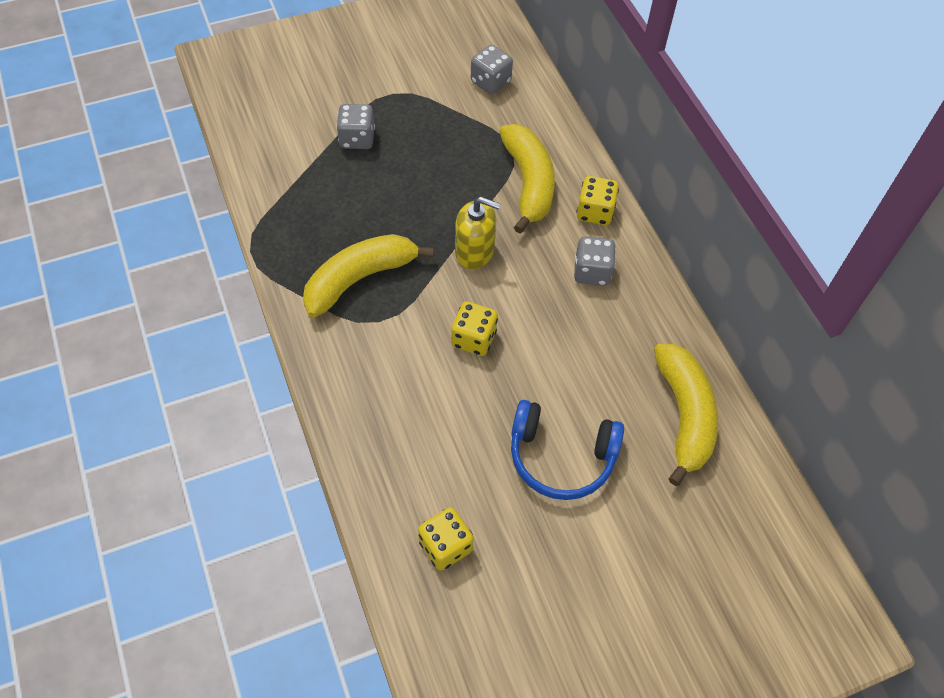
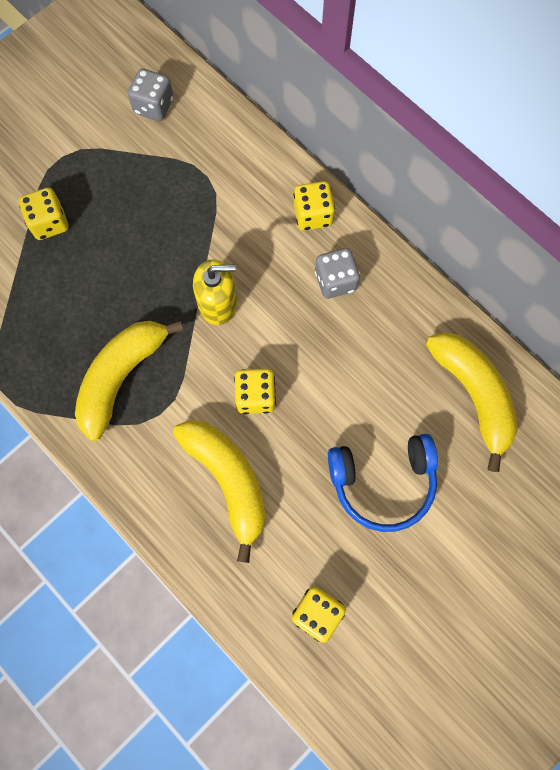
camera: 20 degrees left, 15 degrees up
(357, 139) = (49, 223): grey dice -> yellow dice
(528, 183) = (238, 208): yellow banana -> yellow banana (228, 481)

